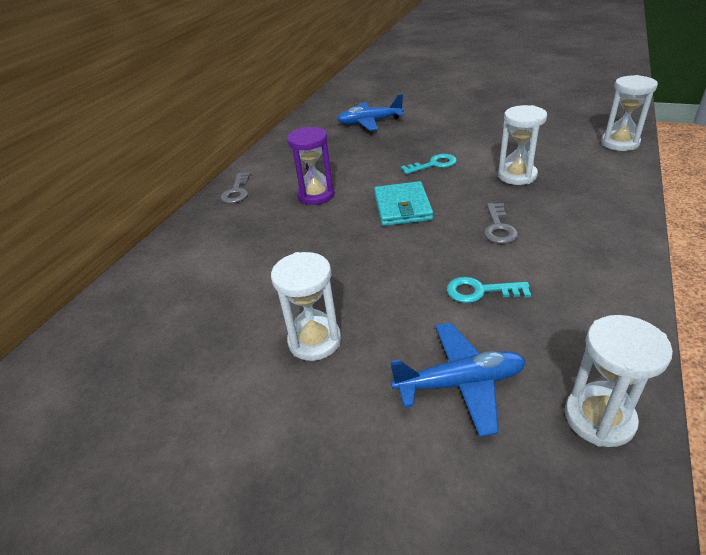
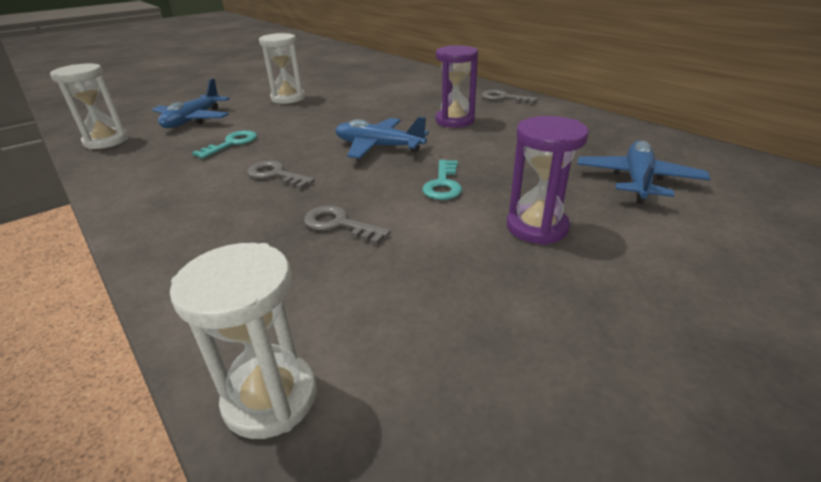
camera: 115 degrees right, 5 degrees down
(402, 207) = (379, 147): turquoise wallet -> blue plane
(448, 132) = (537, 227): none -> purple hourglass
(517, 176) = (339, 224): white hourglass -> grey key

